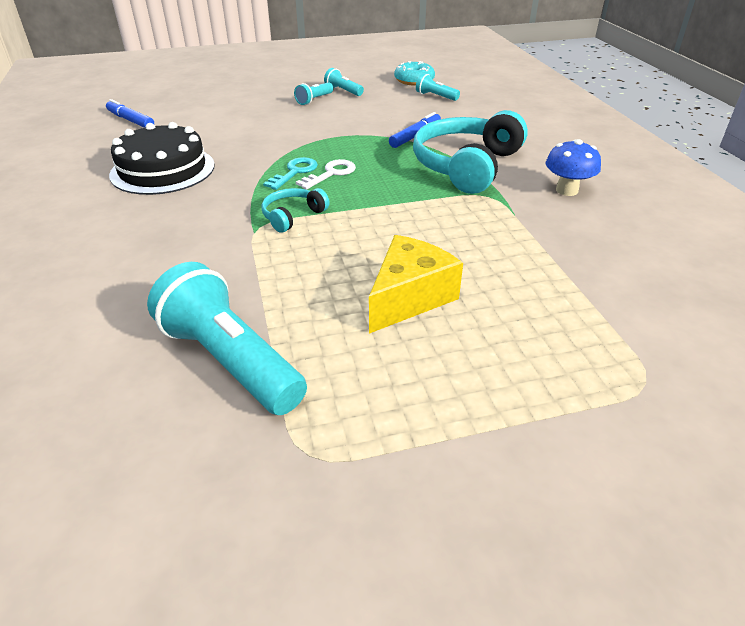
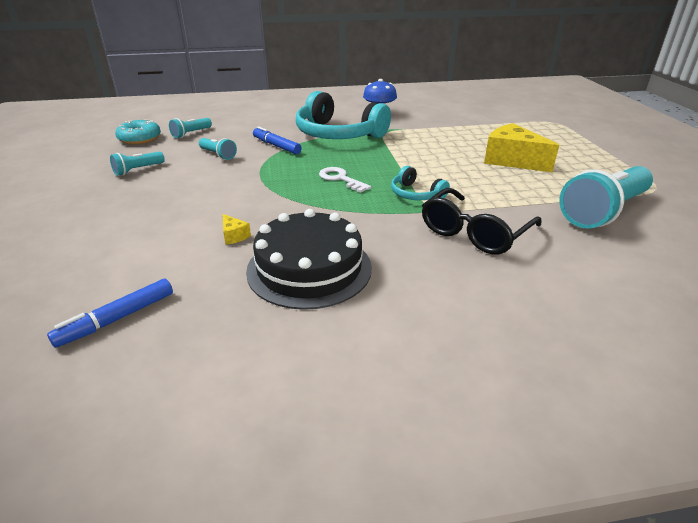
camera: 85 degrees left, 5 degrees down
(199, 248) = (474, 232): none -> black glasses
(221, 139) = (234, 236): none -> yellow cheese
(295, 172) = (334, 194): turquoise key -> none
(314, 100) = (152, 185): turquoise flashlight -> turquoise flashlight (218, 155)

